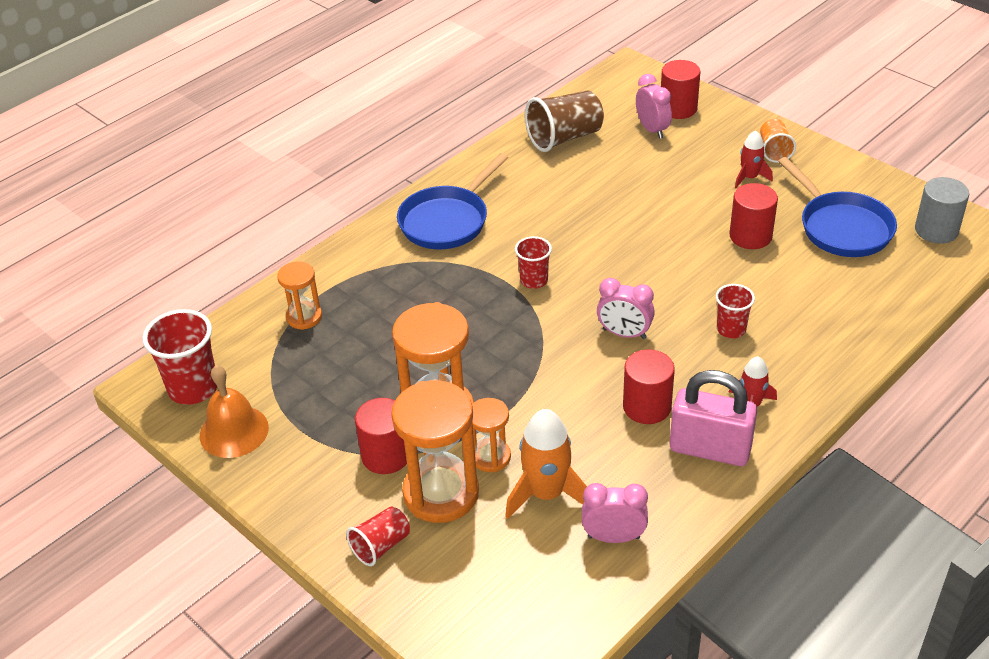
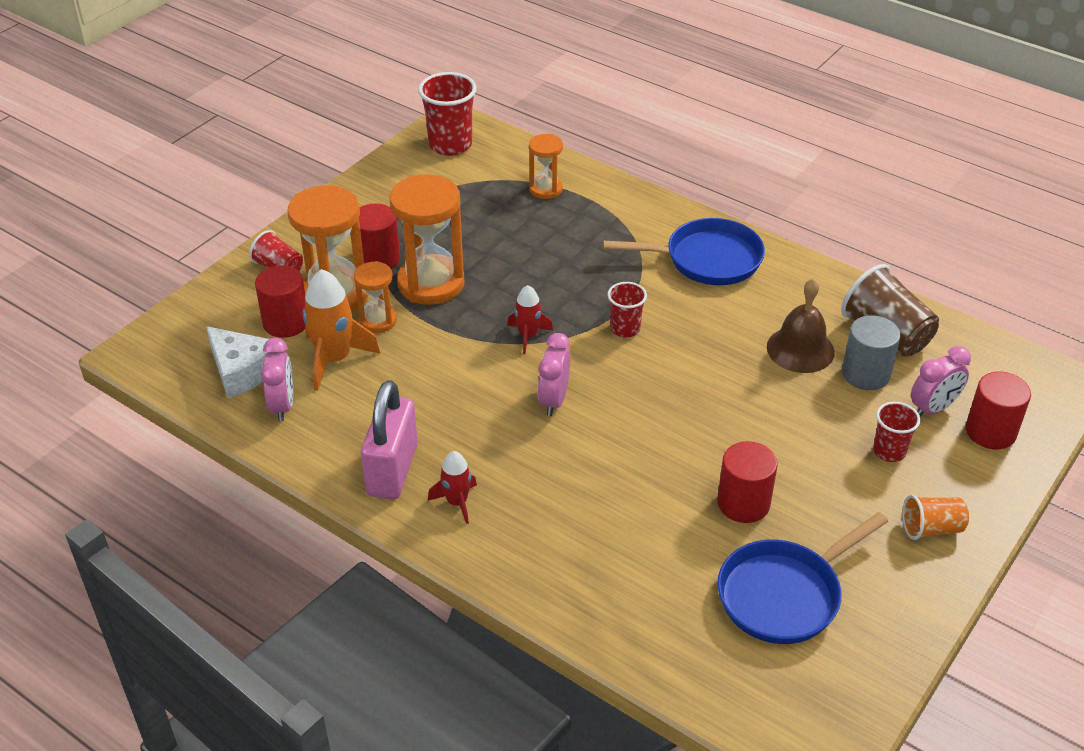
camera: 80 degrees right, 0 degrees up
(234, 431) = (403, 173): orange bell -> none
(447, 221) = (707, 259): blue pan -> blue pan turned 150 degrees clockwise
(555, 575) = (242, 371): none -> white cheese
(576, 183) = (800, 349): none -> brown bell
(647, 407) = (448, 421): red cylinder -> red cylinder (286, 322)
(731, 329) = (573, 486): red cup -> red cup (889, 451)
(749, 177) = (862, 503): red rocket -> red rocket (528, 336)
(936, 230) = (806, 700): grey cylinder -> grey cylinder (865, 374)

